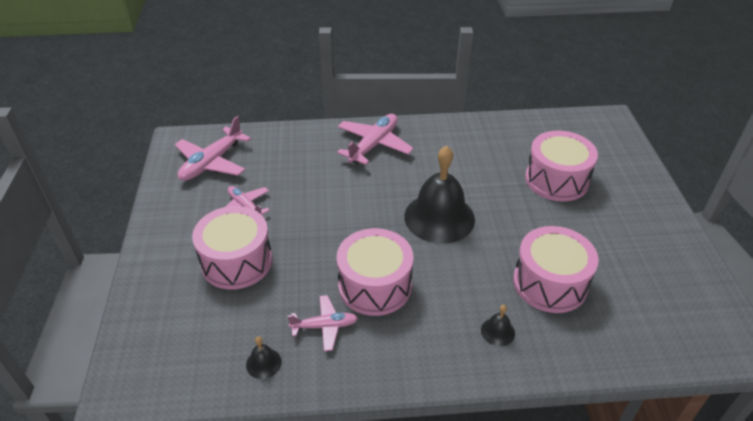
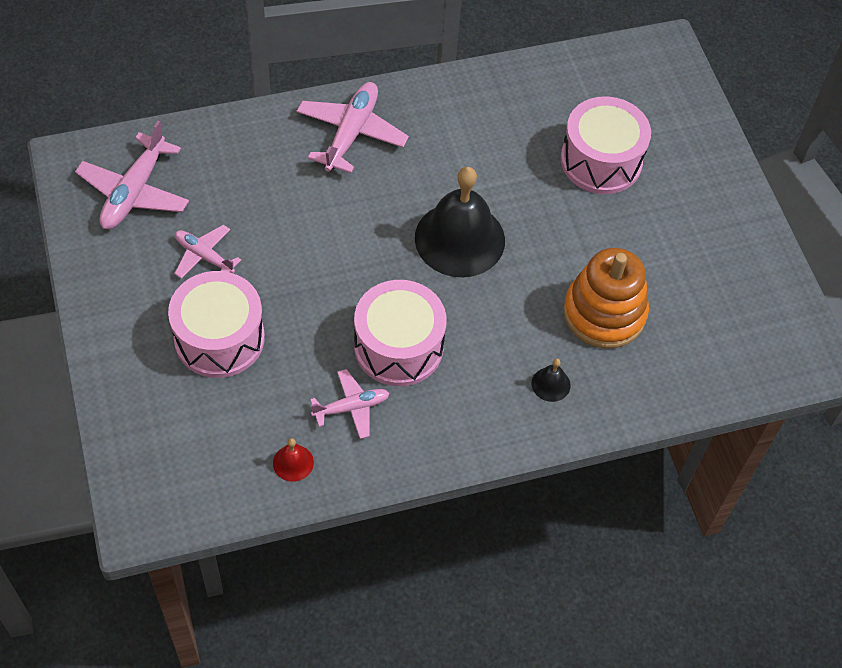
camera: 15 degrees left, 15 degrees up
(263, 363) = (293, 462): black bell -> red bell
(550, 283) = (604, 313): pink drum -> orange stacking toy

